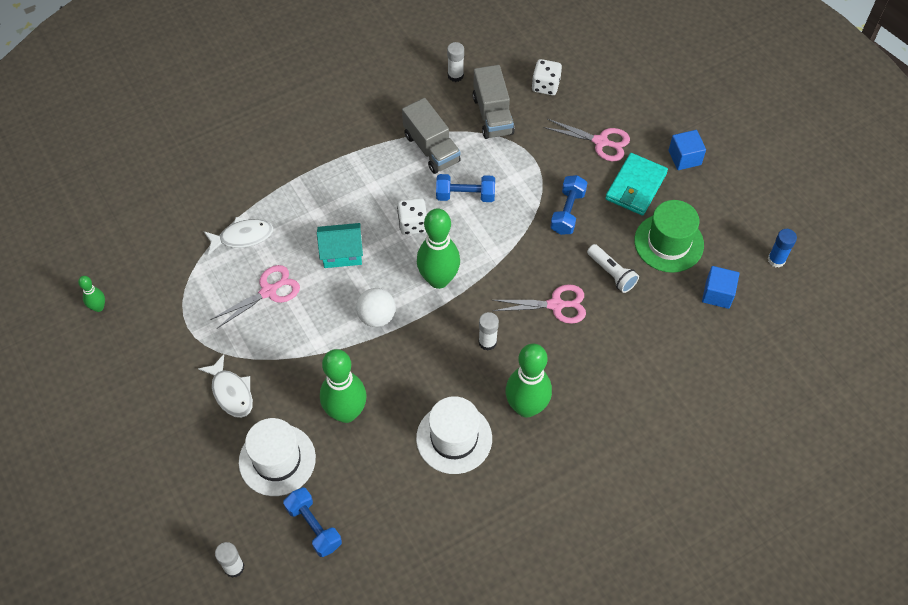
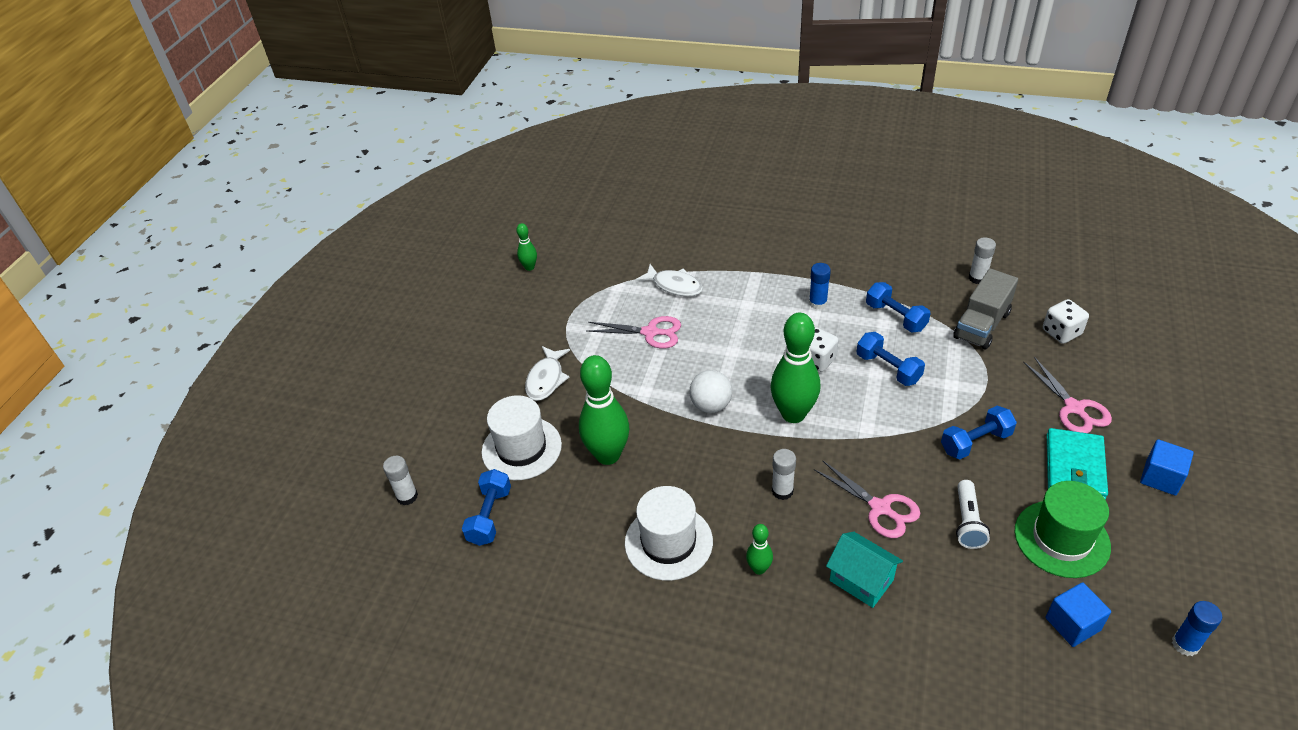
camera: 50 degrees right, 15 degrees down
(342, 253) = (735, 344): turquoise house -> turquoise house (861, 580)
(367, 175) = (818, 303): none -> blue glue stick
(431, 148) = (895, 317): grey truck -> blue dumbbell
(526, 407) = (759, 569): green bowling pin -> green bowling pin, size x0.48
(635, 186) = (1074, 467): turquoise wallet -> turquoise wallet turned 60 degrees counterclockwise

